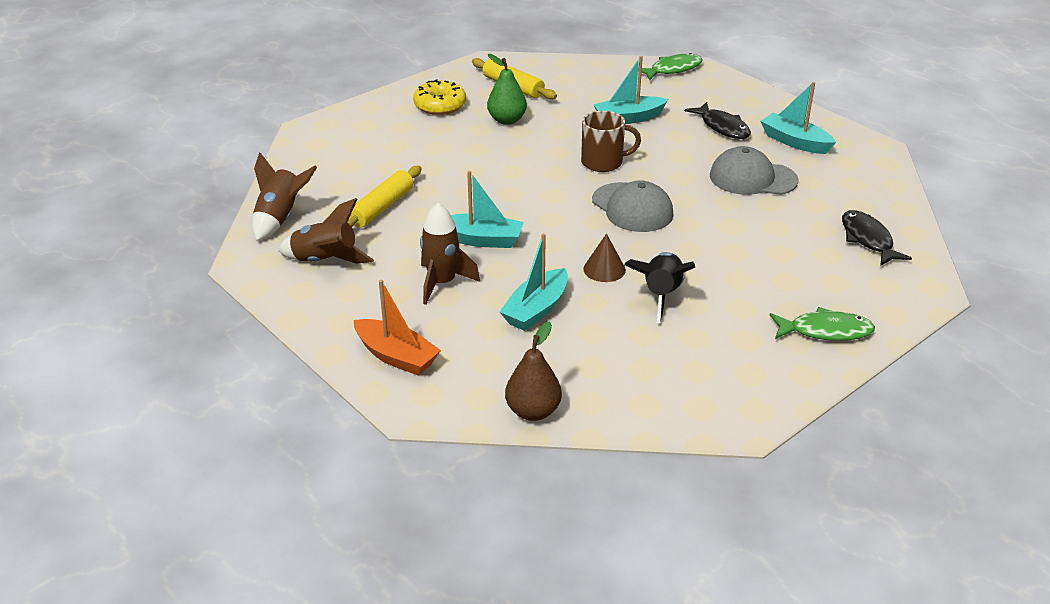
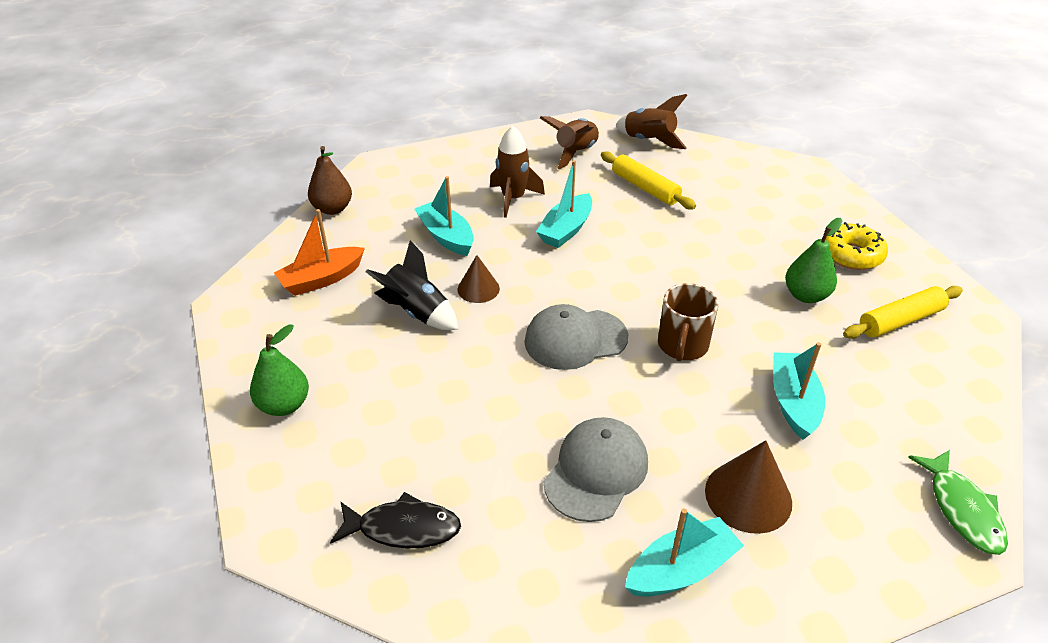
camera: 110 degrees right, 5 degrees up
(396, 356) = (437, 165): orange boat -> orange boat (321, 279)
(722, 127) = (748, 496): black fish -> brown cone
(825, 331) = (284, 405): green fish -> green pear

